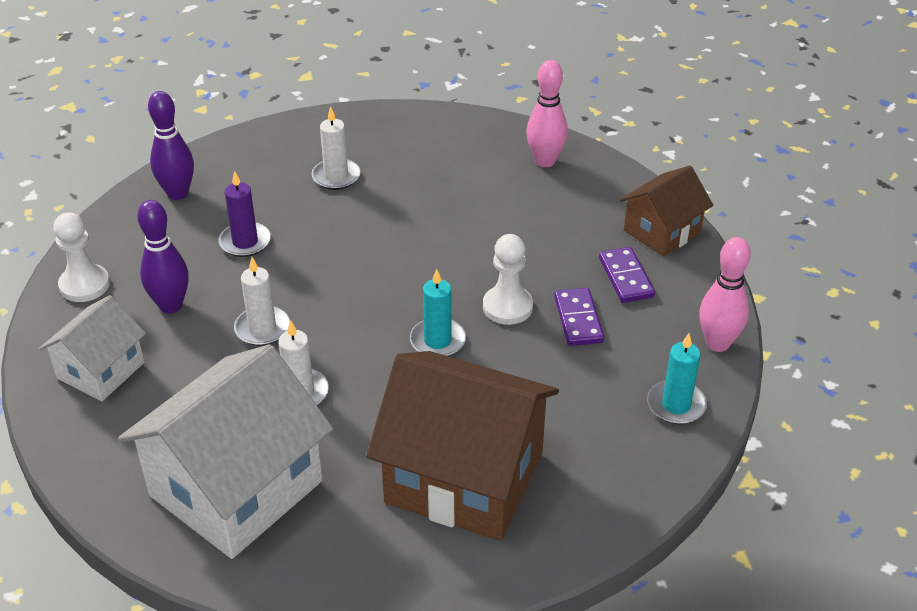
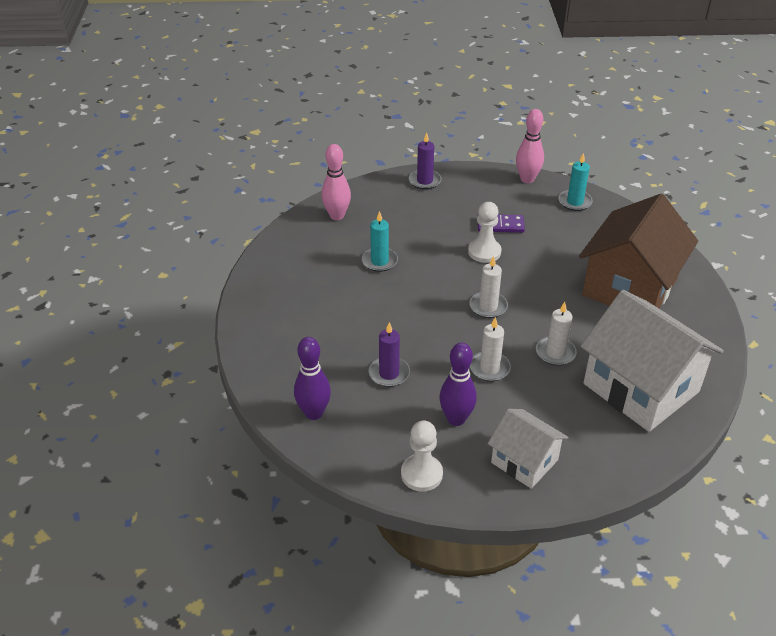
camera: 80 degrees left, 0 degrees up
(336, 176) = (321, 318): white candle -> white candle (488, 306)
(437, 341) = (512, 285): turquoise candle -> turquoise candle (379, 261)
(626, 277) = (465, 201): purple domino -> none
(662, 231) = (425, 181): brown house -> purple candle

